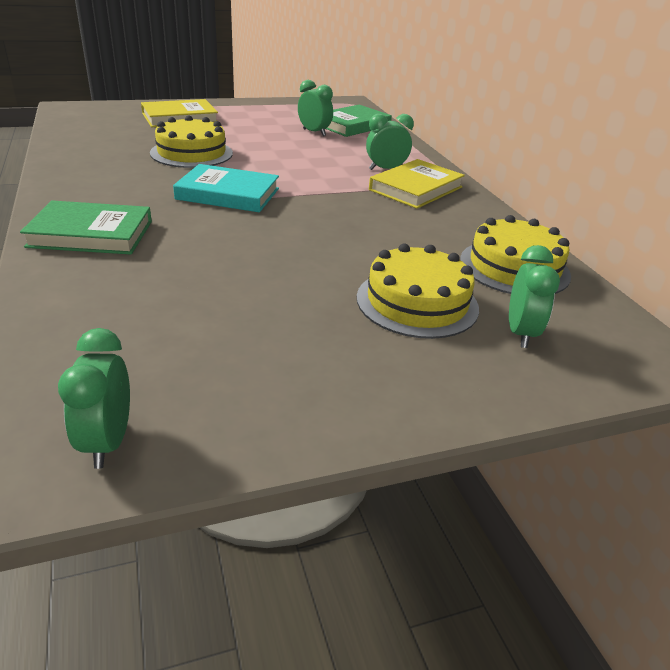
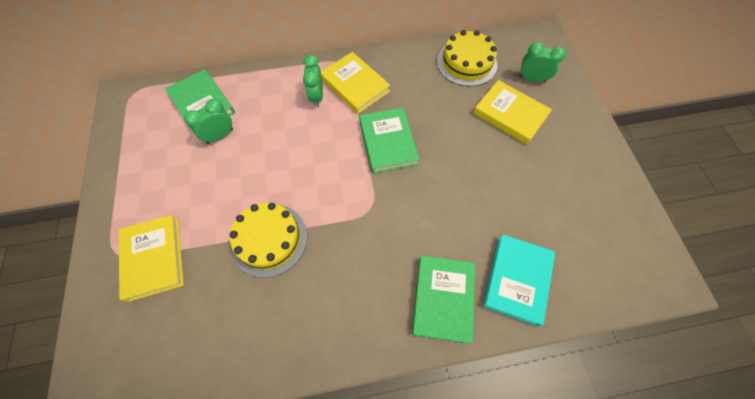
camera: 80 degrees left, 30 degrees up
(108, 442) = (645, 252): green clock -> none
(228, 194) = (366, 207): turquoise book -> turquoise book (517, 280)
(327, 206) = (388, 142): none -> green book
(417, 302) = (510, 114): yellow cake -> yellow book

